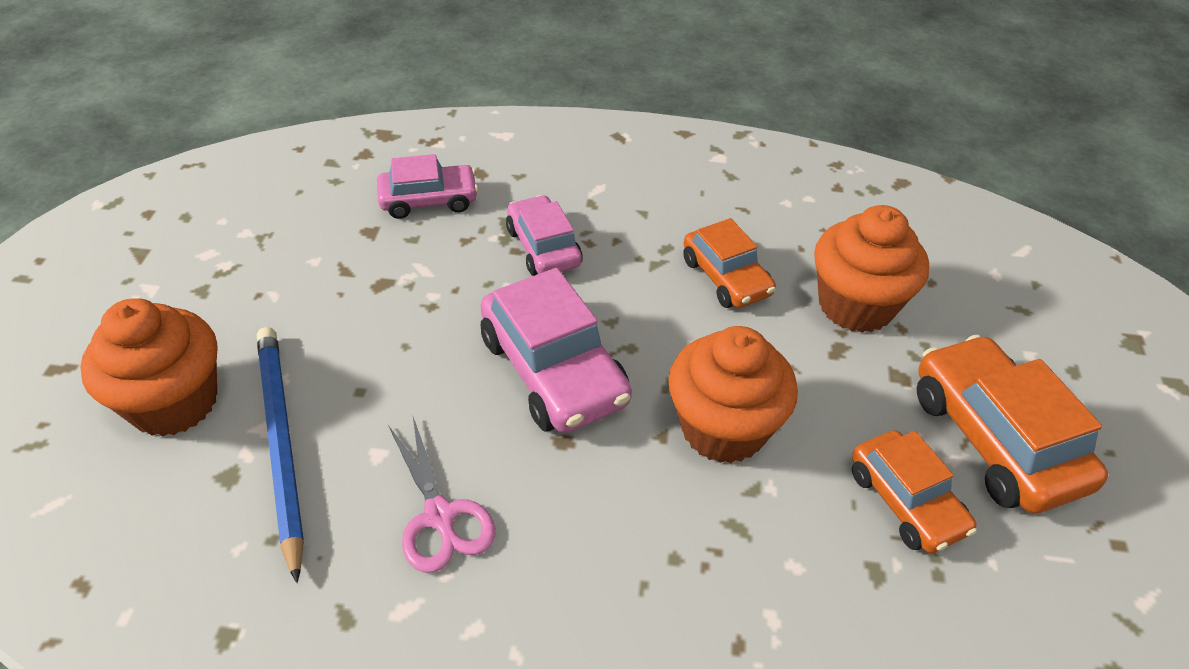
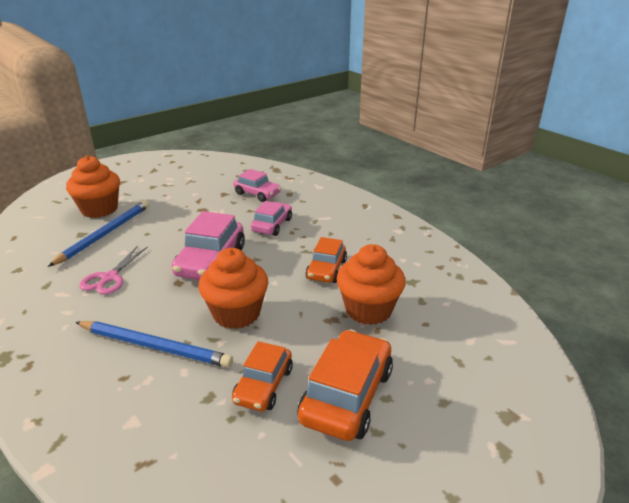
camera: 45 degrees right, 15 degrees down
(701, 565) = (155, 346): none -> blue pencil

